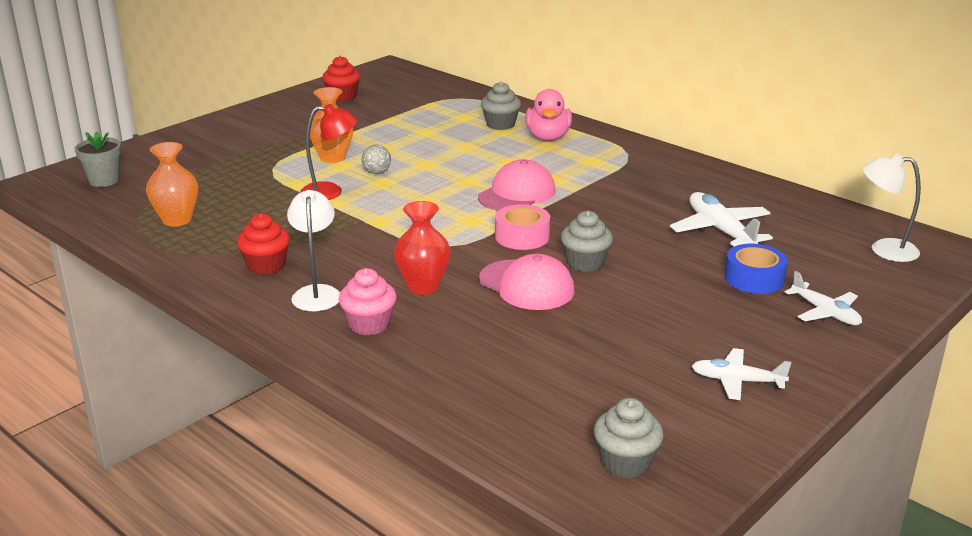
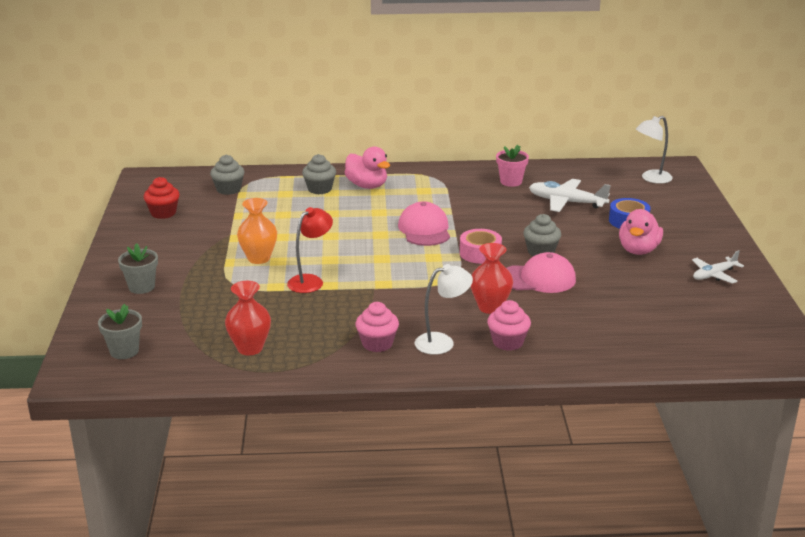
camera: 45 degrees left, 0 degrees up
(177, 220) = (250, 348): orange vase -> red vase
(212, 142) = (141, 287): none -> grey flower pot
(266, 266) = (377, 344): red cupcake -> pink cupcake
(316, 293) = (442, 342): white lamp -> white lamp turned 120 degrees clockwise
(377, 172) = (311, 255): grey ball -> none
(626, 462) = (744, 336): grey cupcake -> grey cupcake (228, 189)
(699, 311) = (638, 250): none -> pink duck
(700, 187) = (511, 182): none -> pink flower pot
(825, 313) = (686, 223): white plane -> none

